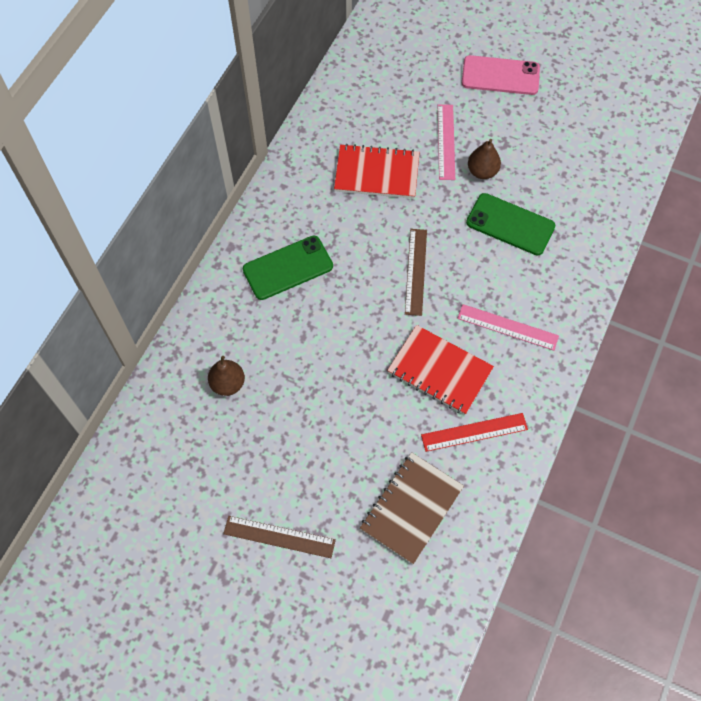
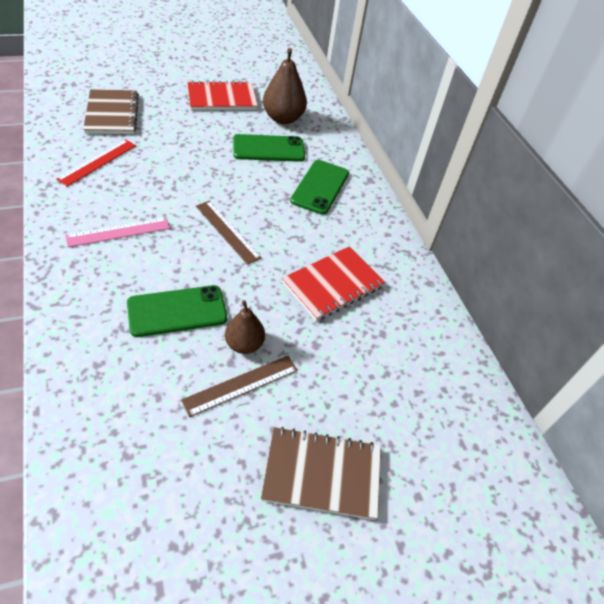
camera: 130 degrees right, 15 degrees down
(228, 384) = (283, 118): brown pear -> brown pear, size x1.60
(279, 536) = (181, 78): brown ruler -> brown ruler (241, 385)
(288, 347) = (268, 149): none -> green phone
(439, 371) = (151, 182): red notebook -> red notebook (222, 98)
(446, 141) = (305, 352): pink ruler -> none
(500, 76) = (322, 474): pink phone -> brown notebook

